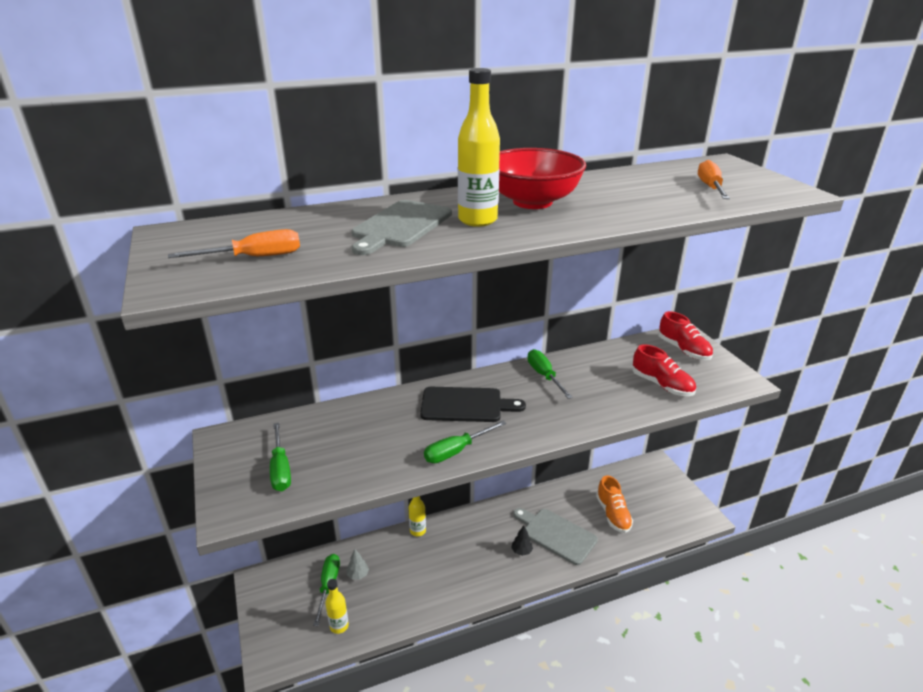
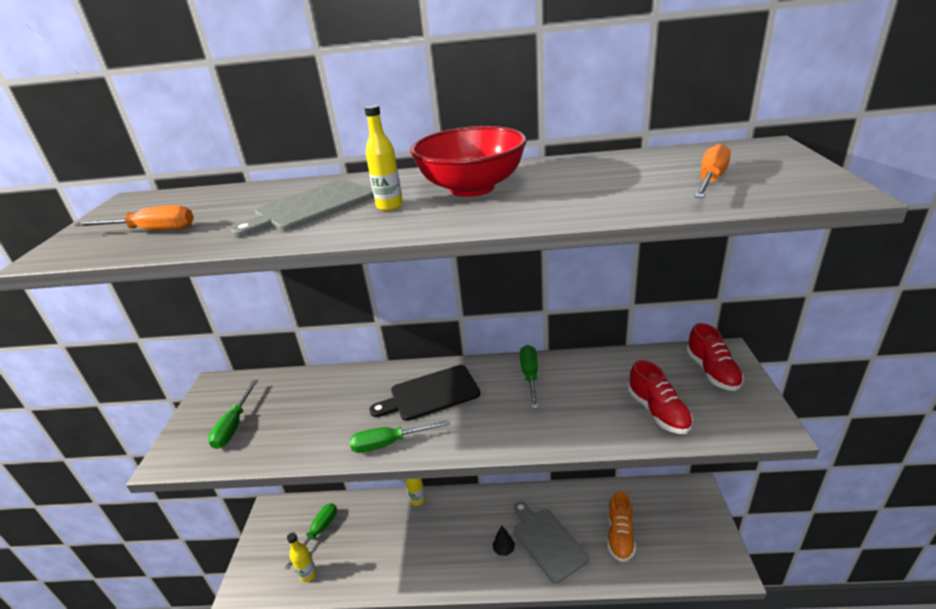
camera: 25 degrees right, 0 degrees up
(358, 575) = (347, 529): grey tree -> none
(465, 405) = (430, 394): black cutting board -> black cutting board turned 135 degrees clockwise
(477, 220) = (389, 206): yellow bottle -> yellow bottle, size x0.62

